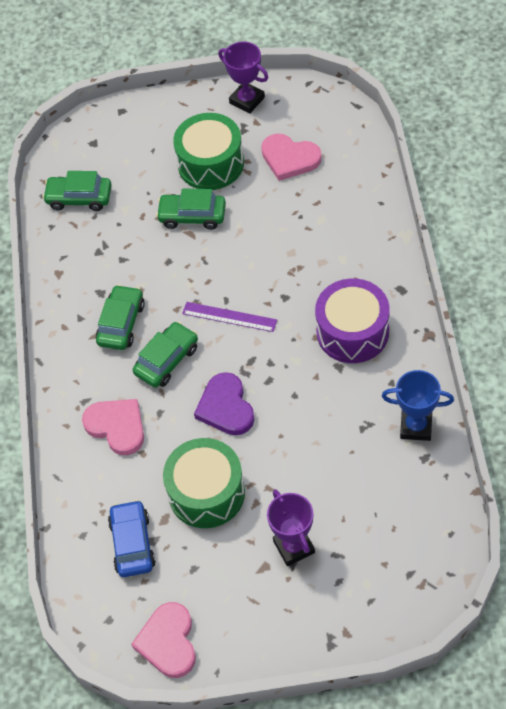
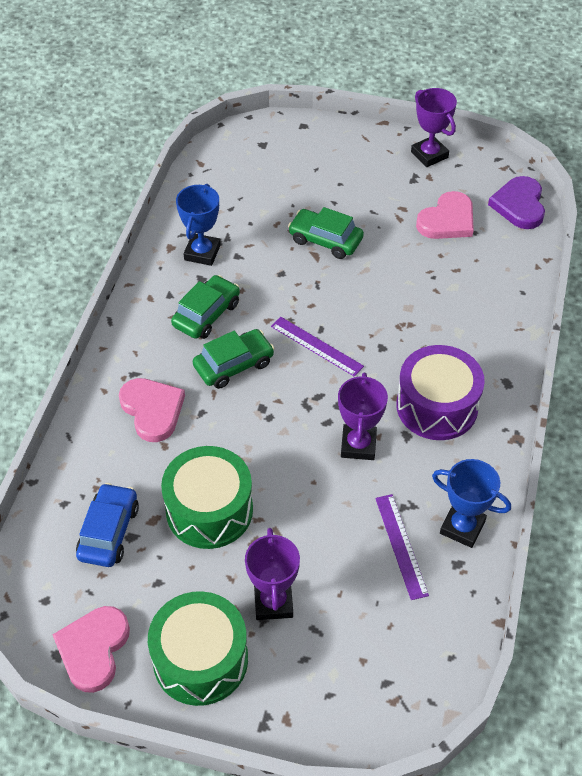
camera: 15 degrees right, 5 degrees down
(79, 198) = (224, 188): green car -> none
(89, 268) = (202, 253): none -> blue trophy
(211, 164) = (366, 199): green drum -> green drum (200, 659)
(226, 407) = (270, 432): purple heart -> purple heart (519, 205)
(289, 158) = (447, 220): pink heart -> pink heart turned 90 degrees counterclockwise
(303, 390) = (358, 445): none -> purple trophy
(374, 461) = (401, 545): none -> purple ruler

